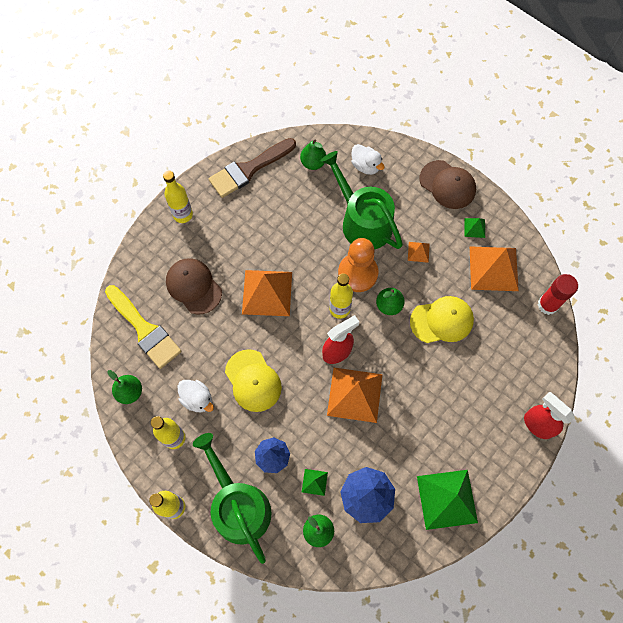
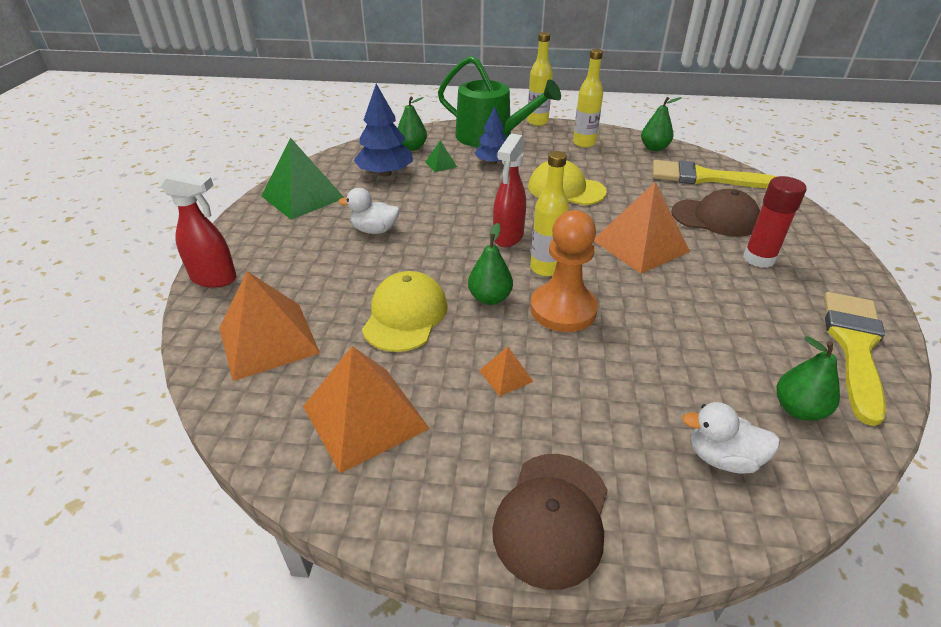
camera: 145 degrees right, 30 degrees down
(183, 215) = (829, 262): yellow bottle -> none
(197, 399) = (597, 164): white duck -> white duck (374, 230)
(248, 169) = (854, 346): brown brush -> yellow brush
(354, 394) = (457, 218): orange pyramid -> orange pyramid (268, 340)
(362, 221) = (626, 370): green watering can -> none
(442, 320) = (405, 315): yellow cap -> yellow cap turned 150 degrees clockwise
(447, 185) = (552, 518): brown cap -> brown cap turned 75 degrees counterclockwise
(474, 227) = (440, 464): green pyramid -> none
(547, 305) = (240, 412): red glue stick -> red glue stick (759, 258)

